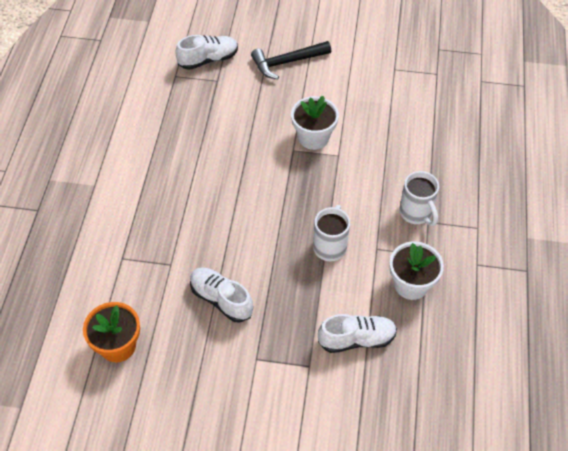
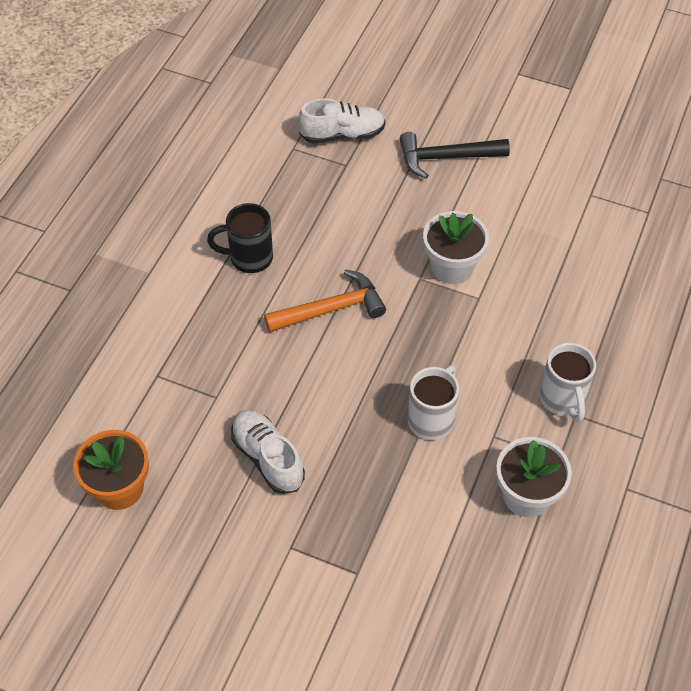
camera: 15 degrees right, 0 degrees up
(166, 160) = (249, 258): none -> black mug
(236, 184) = (331, 309): none -> orange hammer
(356, 339) = (430, 552): white shoe -> none

